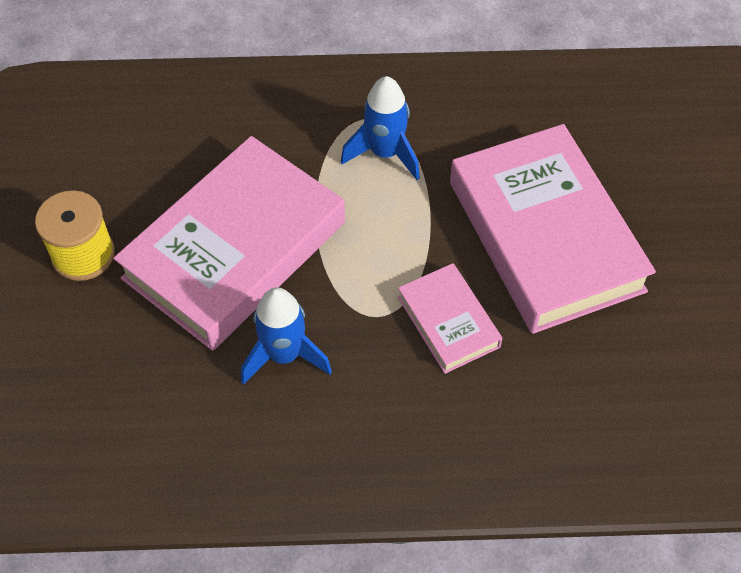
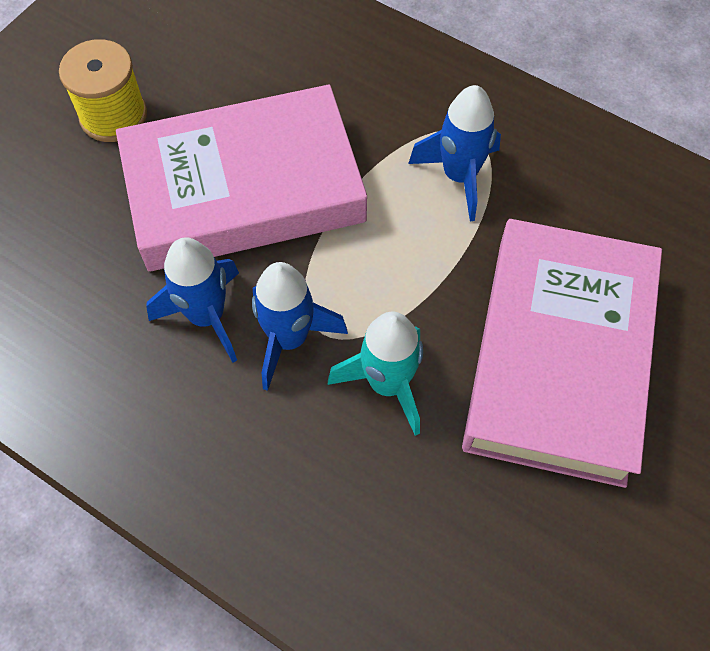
camera: 35 degrees right, 5 degrees up
(356, 334) = (289, 339): none -> blue rocket
(448, 322) = (387, 384): pink book -> turquoise rocket

